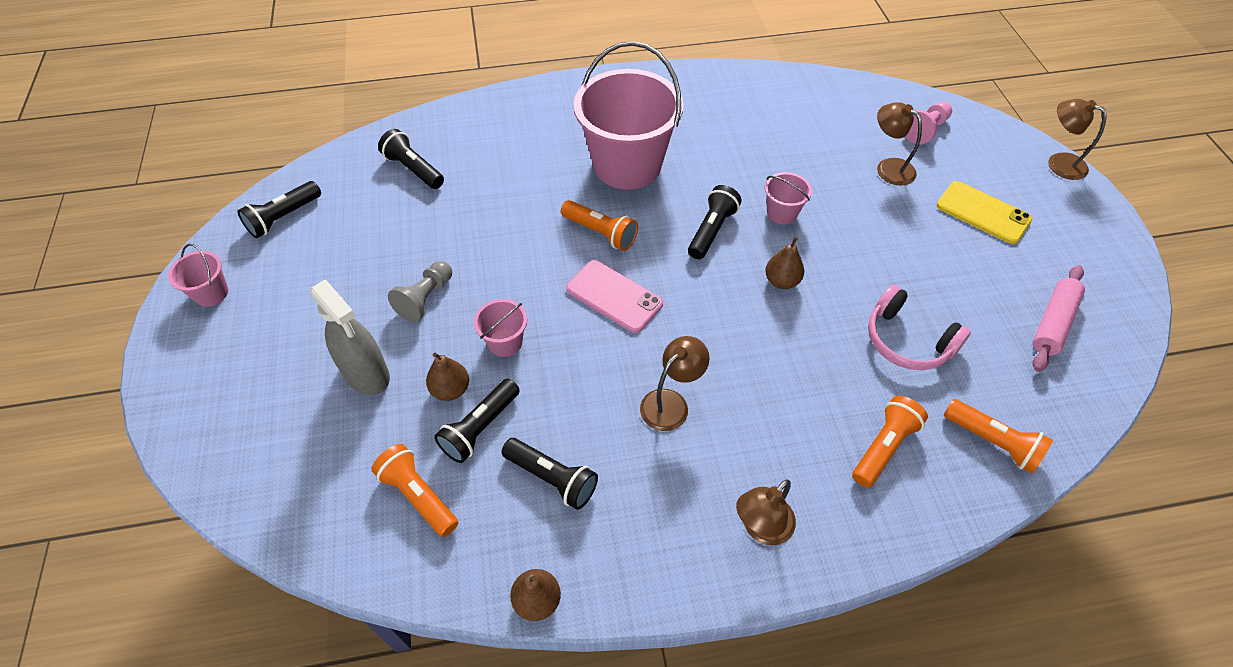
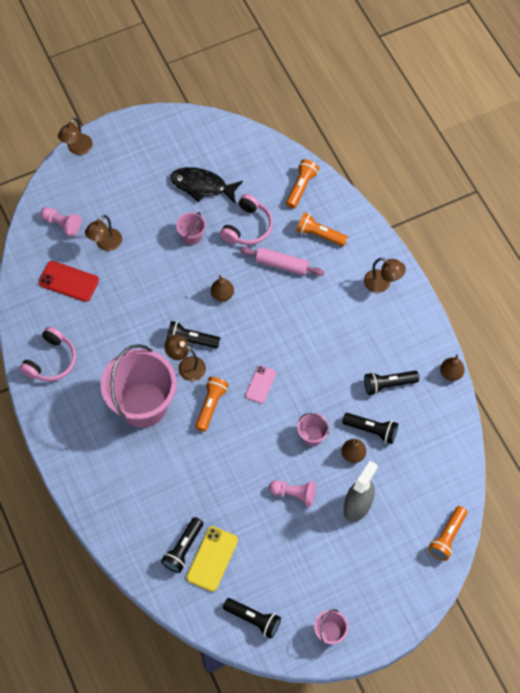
camera: 105 degrees left, 10 degrees up
(418, 496) = (419, 446): orange flashlight -> orange flashlight (447, 537)
(425, 298) = (294, 494): grey pawn -> pink pawn
(552, 478) = (388, 384): black flashlight -> black flashlight turned 120 degrees counterclockwise
(614, 296) = (260, 384): pink phone -> pink phone, size x0.66
(671, 403) = (325, 338): brown lamp -> brown lamp (186, 366)
(716, 94) = (51, 361): none -> pink headphones
(782, 213) = (164, 302): pink bucket -> pink bucket (192, 236)
(832, 124) = (68, 281): none -> red phone
(983, 213) = (135, 191): yellow phone -> yellow phone (212, 559)
(993, 295) = (202, 186): none -> black fish
(1053, 323) = (214, 158): pink rolling pin -> pink rolling pin (281, 264)

